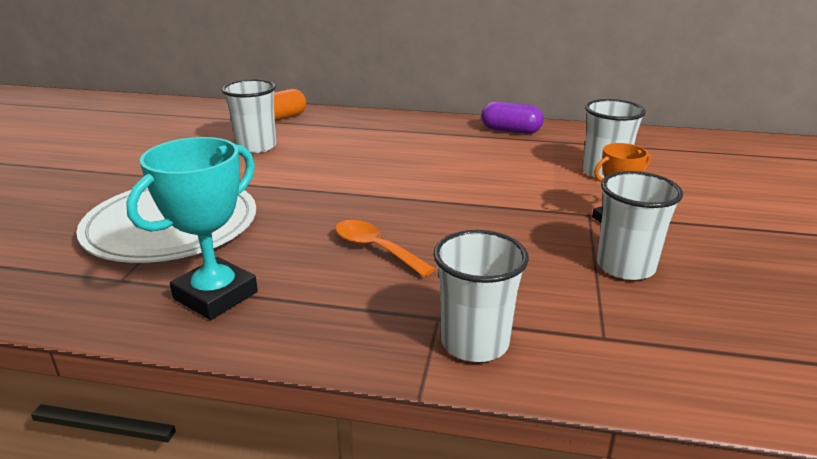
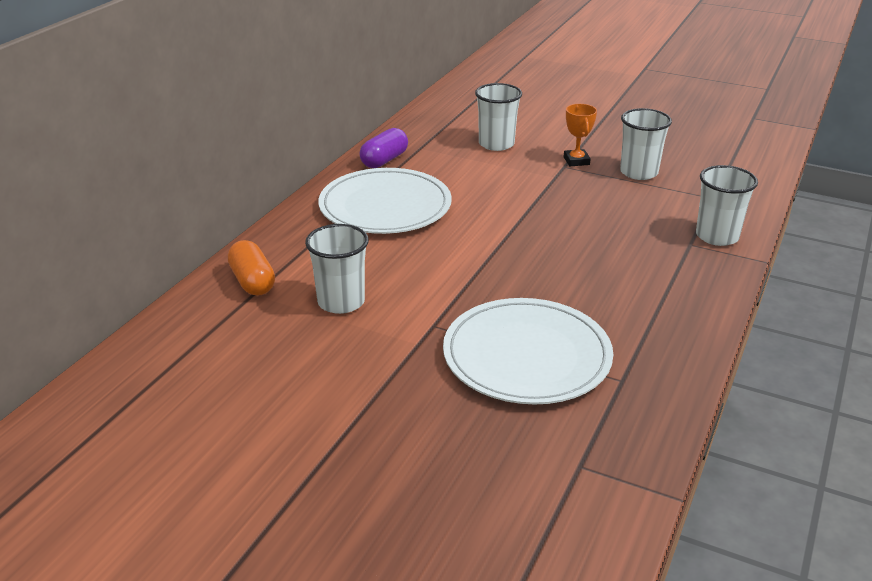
camera: 75 degrees left, 5 degrees up
(215, 295) = (653, 330): turquoise trophy -> none
(375, 249) = (596, 255): orange spoon -> none
(421, 141) = (385, 206): none -> white plate

